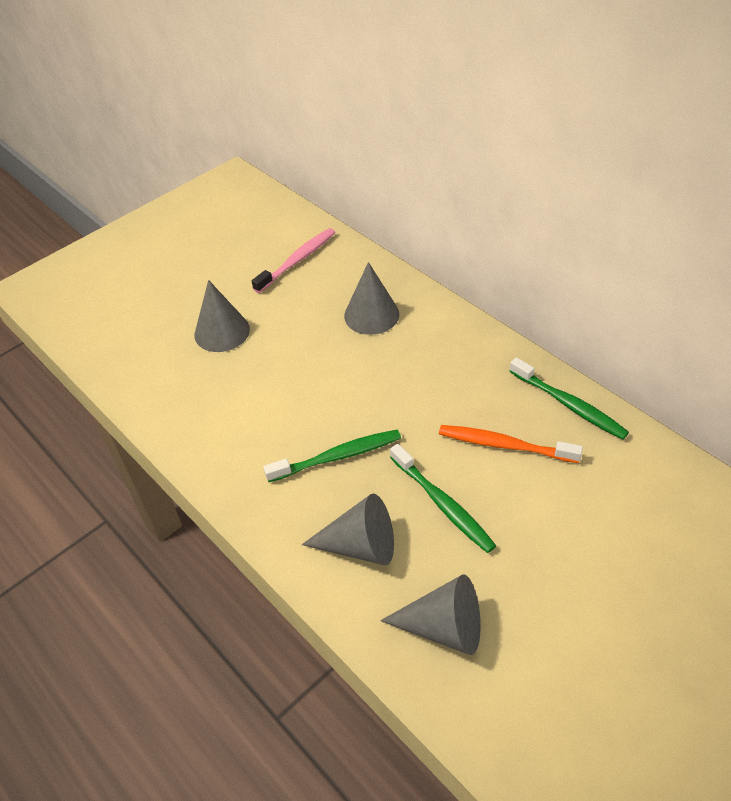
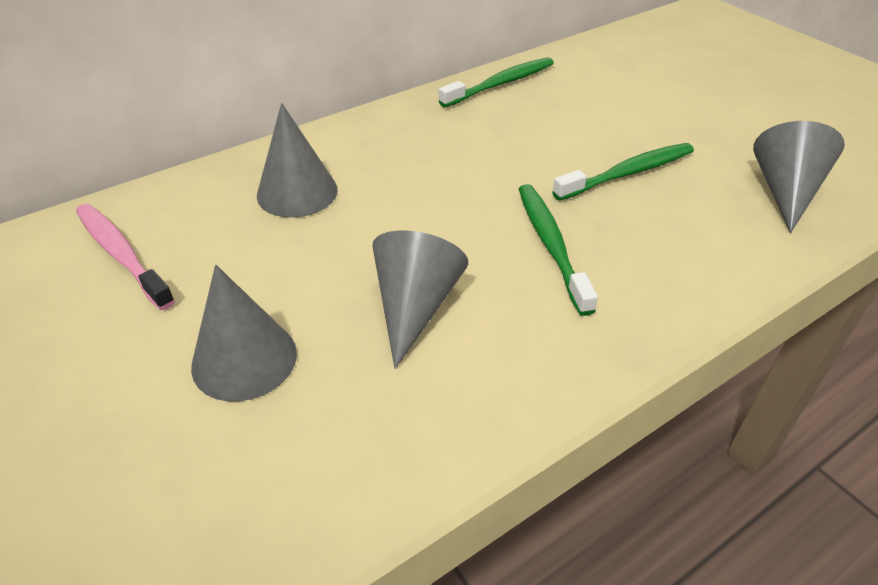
camera: 85 degrees left, 5 degrees down
(360, 545) = (691, 238): grey cone -> grey cone (415, 306)
(504, 445) = (548, 126): orange toothbrush -> none

